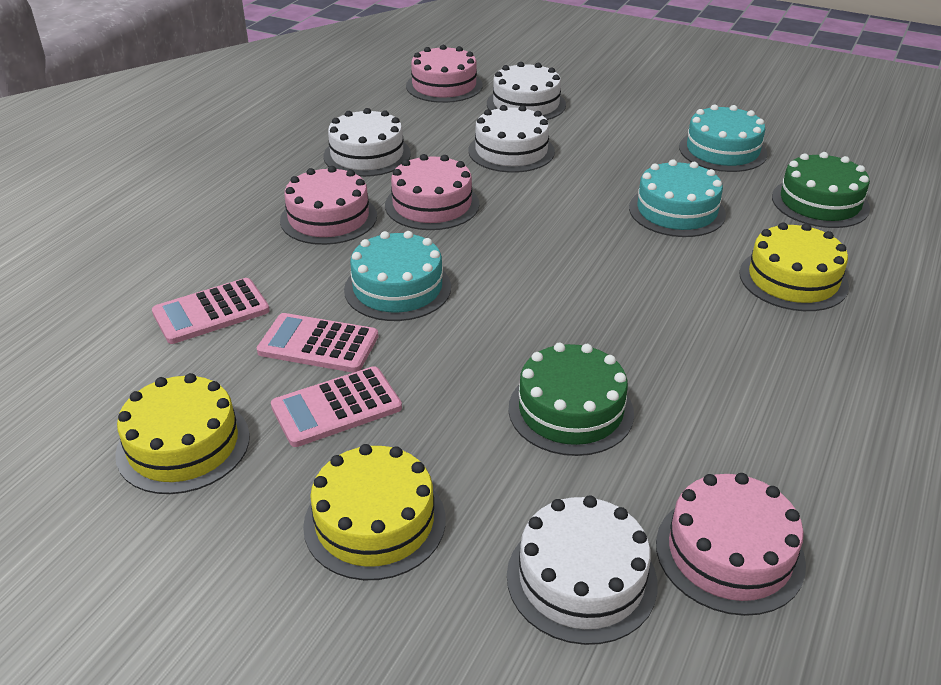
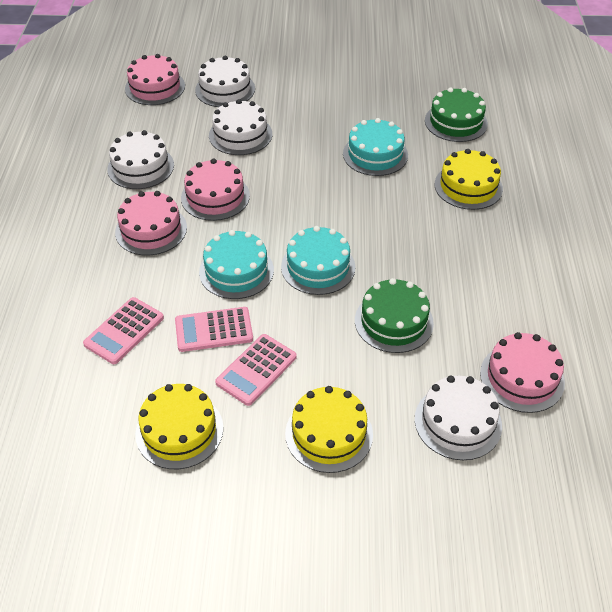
camera: 25 degrees left, 10 degrees up
(722, 150) = (377, 95): turquoise cake -> turquoise cake (318, 267)

